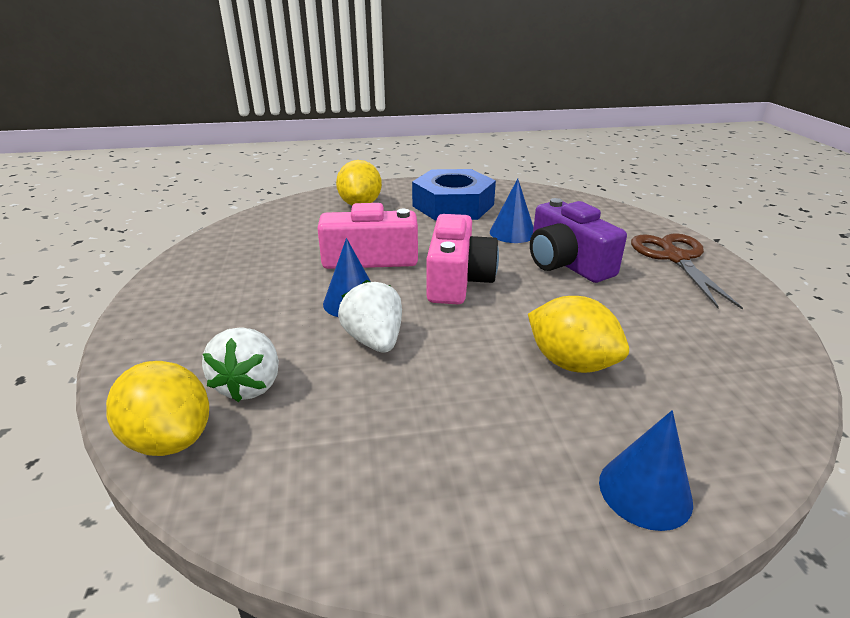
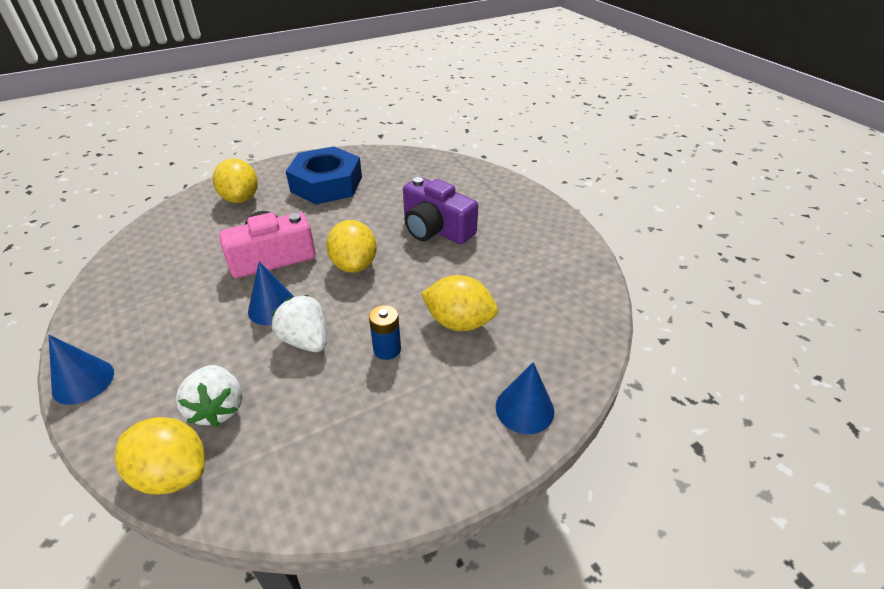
camera: 20 degrees left, 10 degrees up
(457, 280) = (354, 265): pink camera -> yellow lemon
(468, 372) = (387, 349): none -> blue battery
(512, 233) = (385, 205): blue cone -> blue cone (83, 381)
(675, 258) = (514, 207): brown scissors -> none

